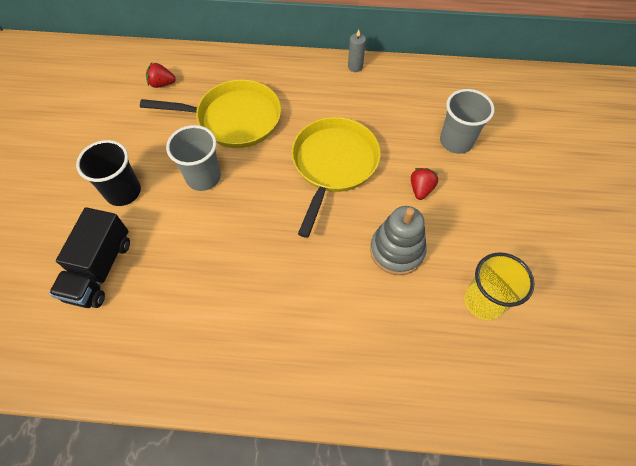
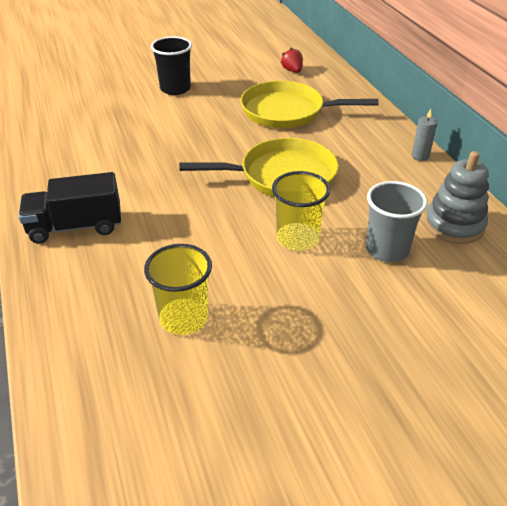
camera: 65 degrees right, 20 degrees down
(100, 269) = (103, 101): black truck -> black truck (76, 227)
(203, 177) = (214, 116): grey cup -> none
(234, 119) = (287, 111): yellow pan -> yellow pan turned 120 degrees clockwise
(397, 250) = (209, 240): grey stacking toy -> grey stacking toy (454, 225)
(421, 189) = (297, 238): red strawberry -> yellow cup

